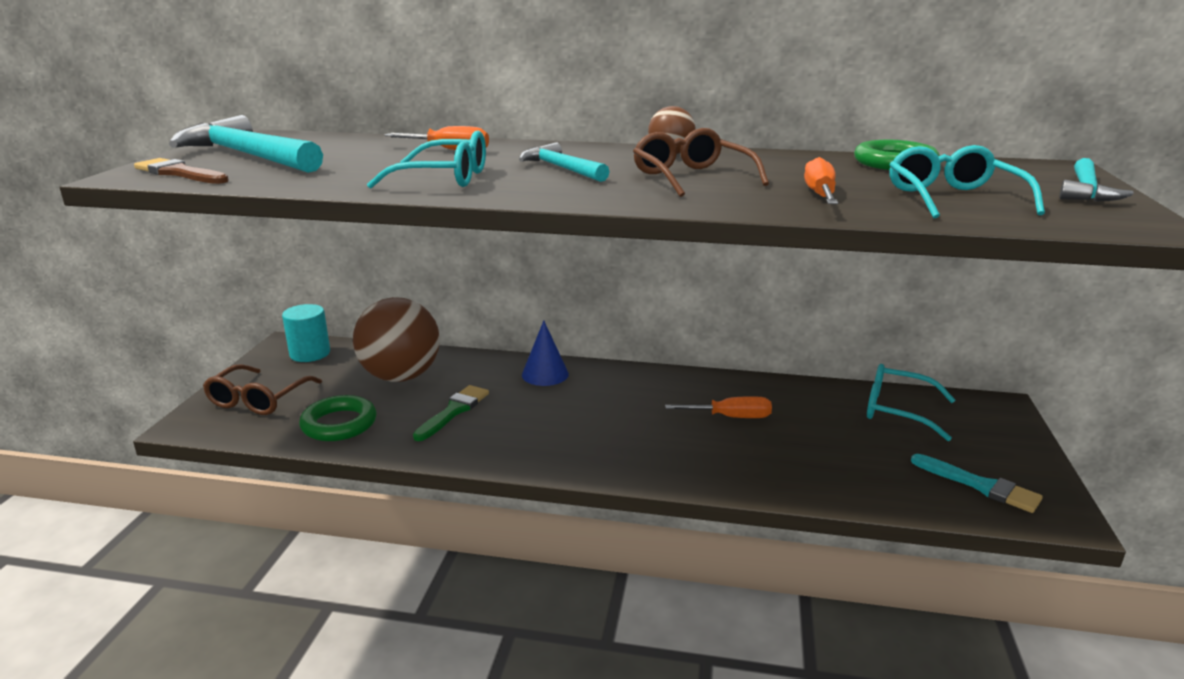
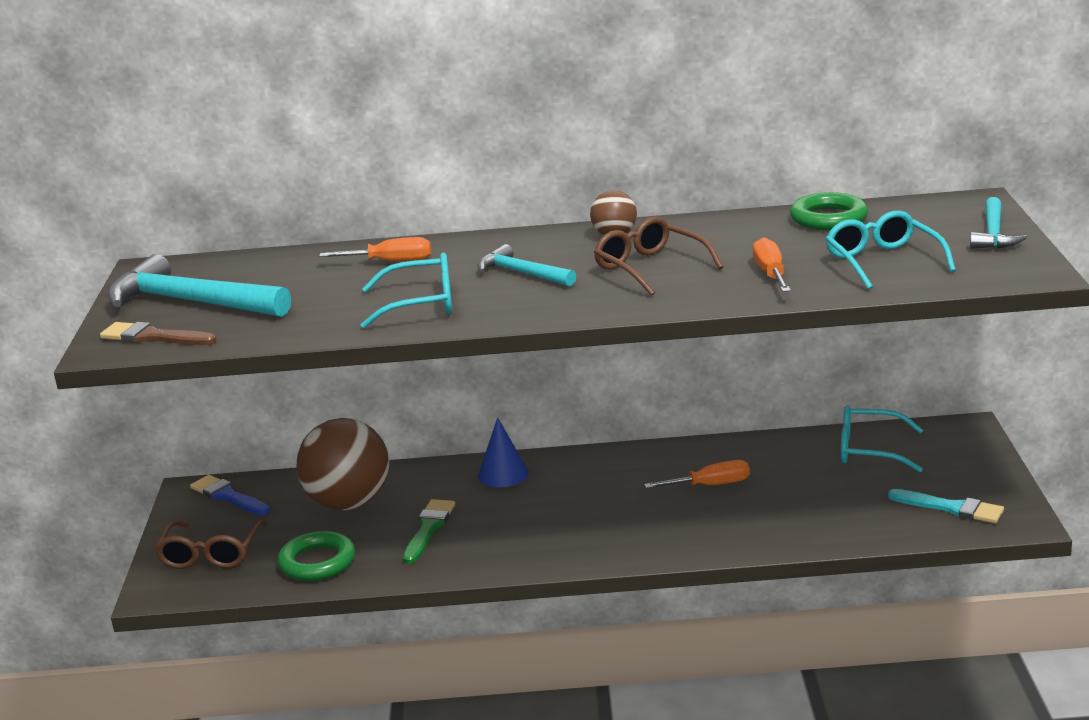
camera: 10 degrees left, 0 degrees up
(310, 353) = (228, 496): turquoise cylinder -> blue brush

